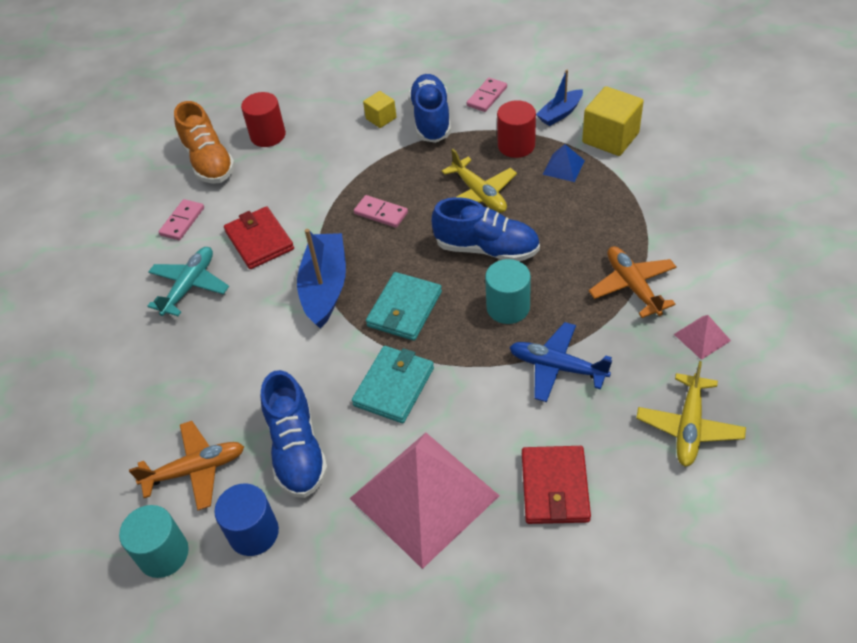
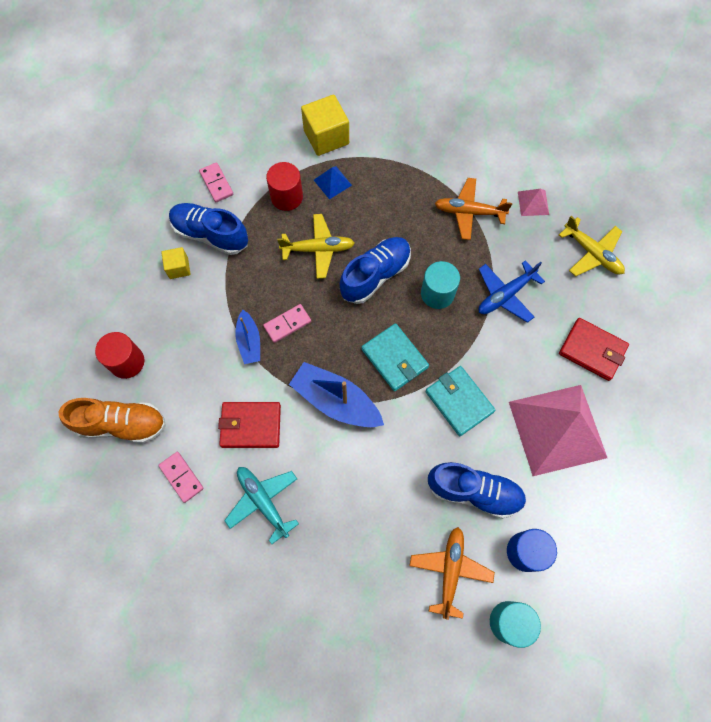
camera: 65 degrees left, 20 degrees up
(560, 113) = (275, 150): blue boat -> blue boat (249, 341)

